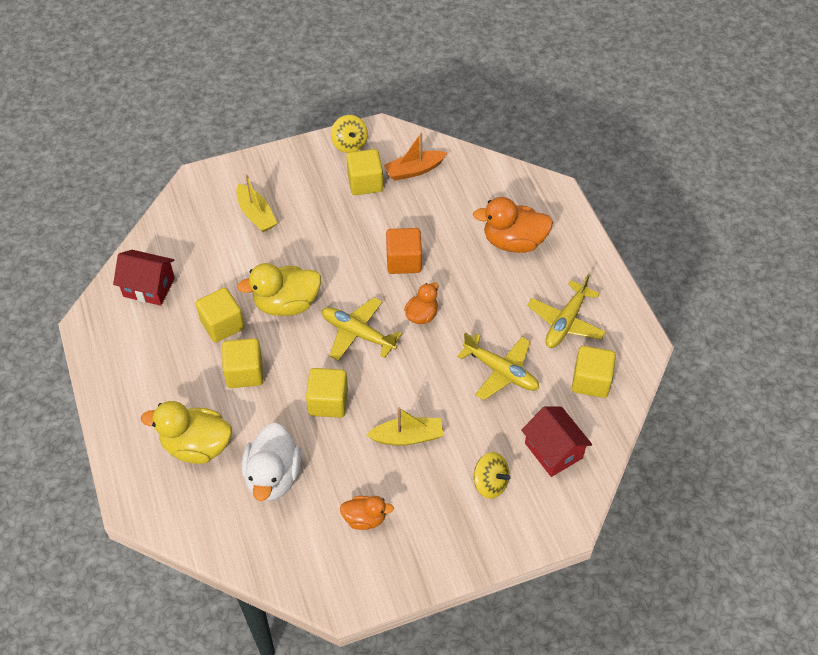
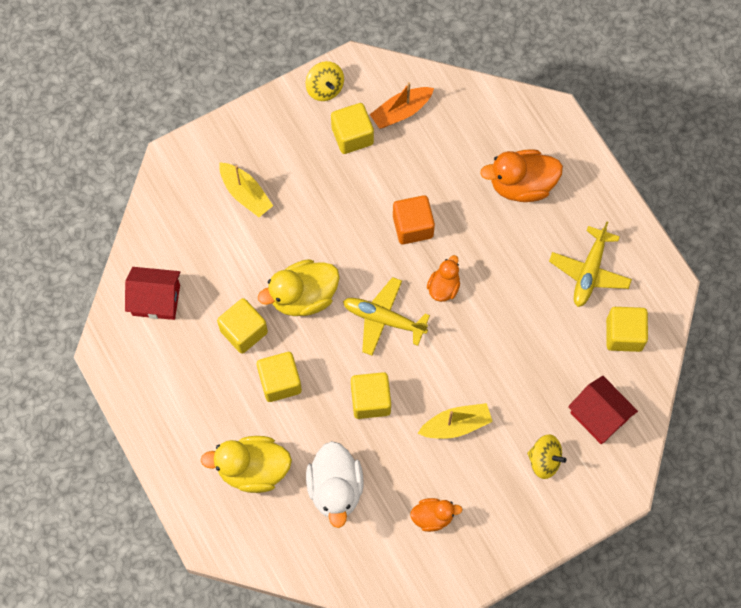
camera: 10 degrees left, 15 degrees up
(501, 371) = (534, 338): yellow plane -> none

